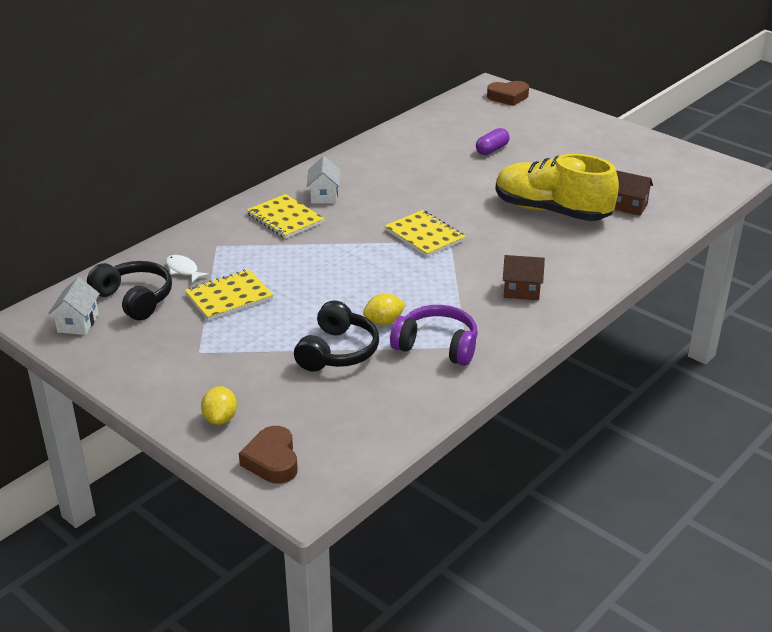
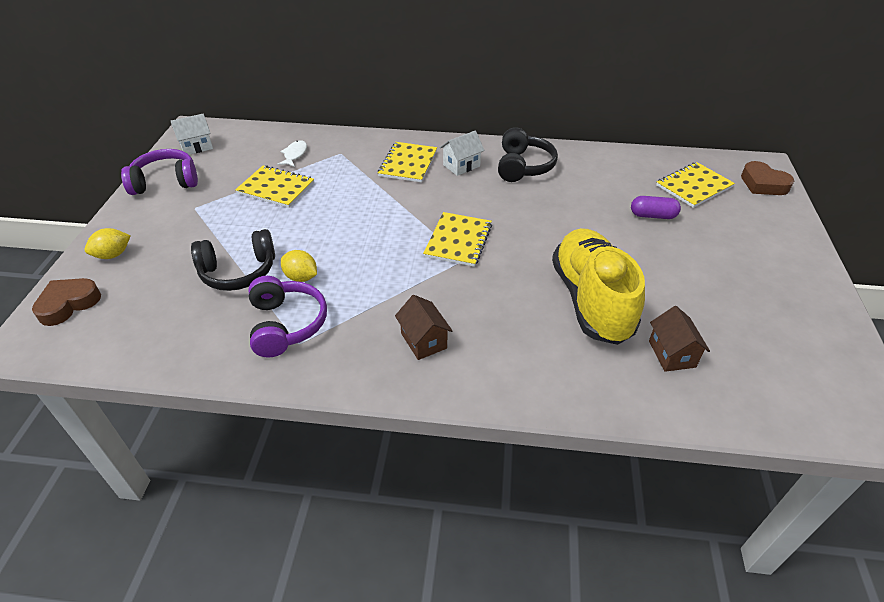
camera: 55 degrees right, 10 degrees up
(124, 359) = (165, 182): none -> purple headphones
(134, 299) = (241, 153): black headphones -> black headphones (523, 166)
(479, 120) = (694, 186): none -> yellow notebook

